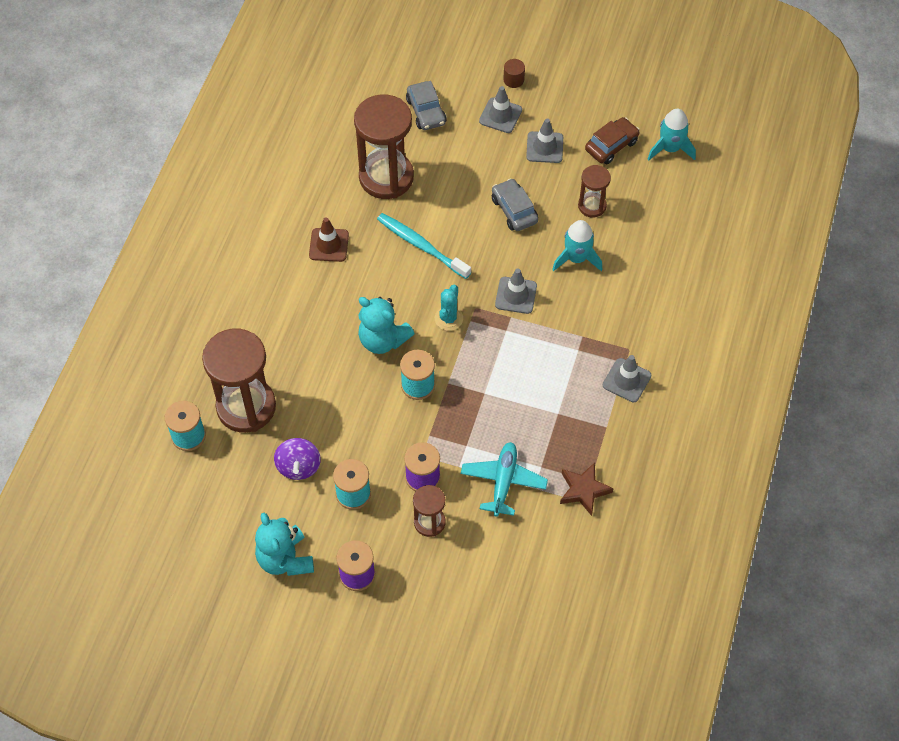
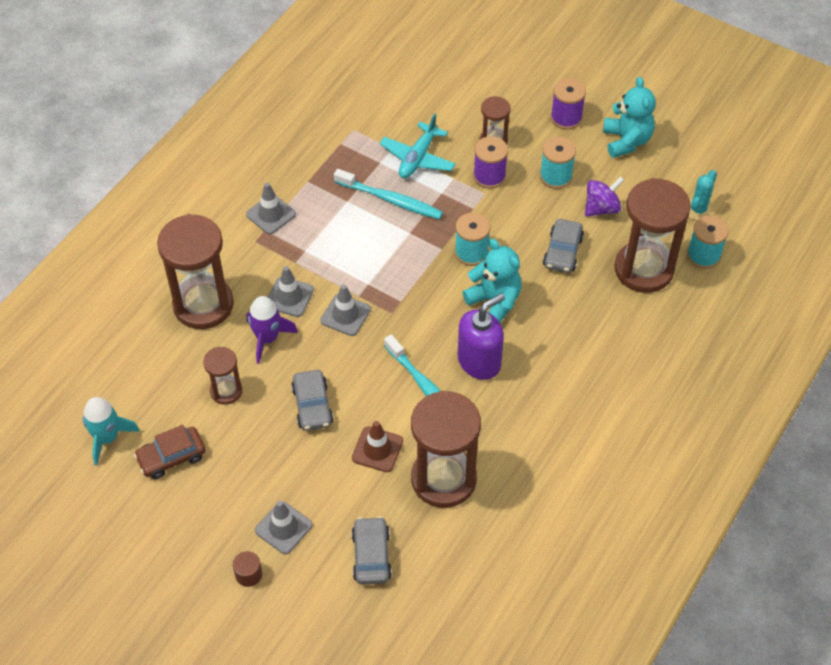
camera: 165 degrees left, 5 degrees down
(298, 466) = (601, 208): purple spinning top -> purple spinning top turned 45 degrees clockwise
(329, 245) = (528, 413): brown traffic cone -> brown traffic cone (377, 449)
(329, 407) = (562, 252): none -> grey car
(382, 280) = (479, 362): none -> purple soap dispenser
(448, 318) = (421, 307): turquoise cactus -> turquoise cactus (698, 210)
(515, 425) = (390, 200): none -> turquoise toothbrush
(544, 147) = (248, 473): grey traffic cone -> grey traffic cone (289, 297)
(576, 258) = (267, 338): turquoise rocket -> purple rocket
(583, 490) = (349, 137): brown star -> none
(647, 275) = (203, 305): none -> brown hourglass

